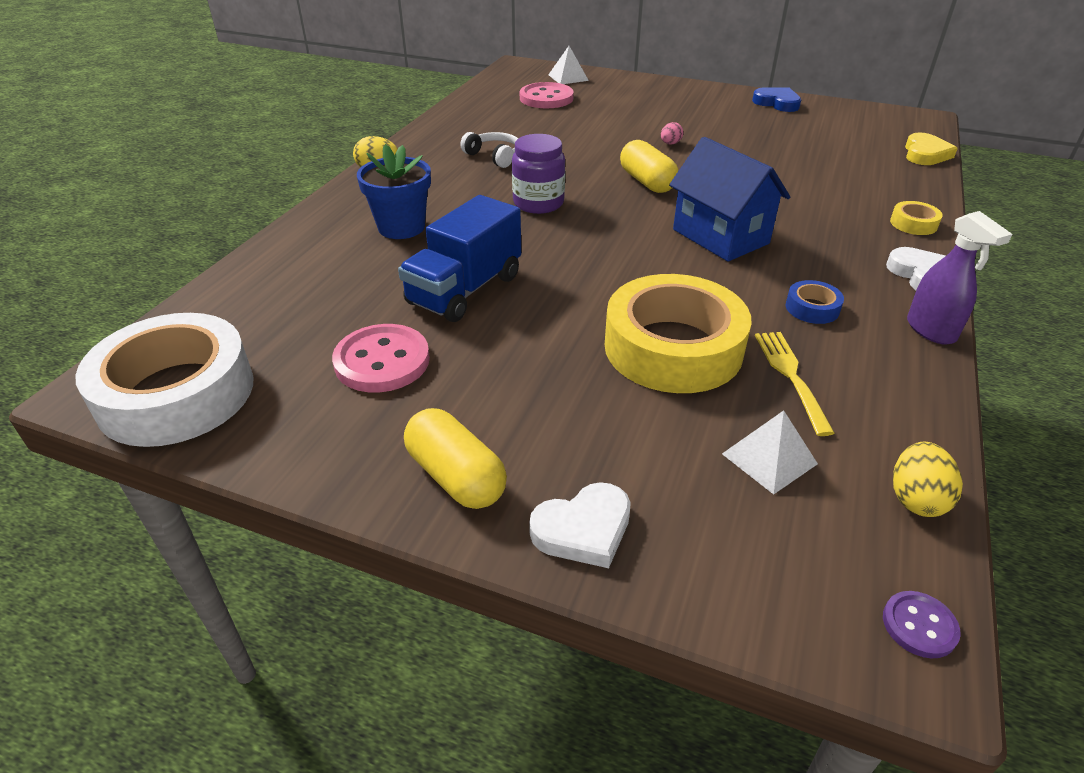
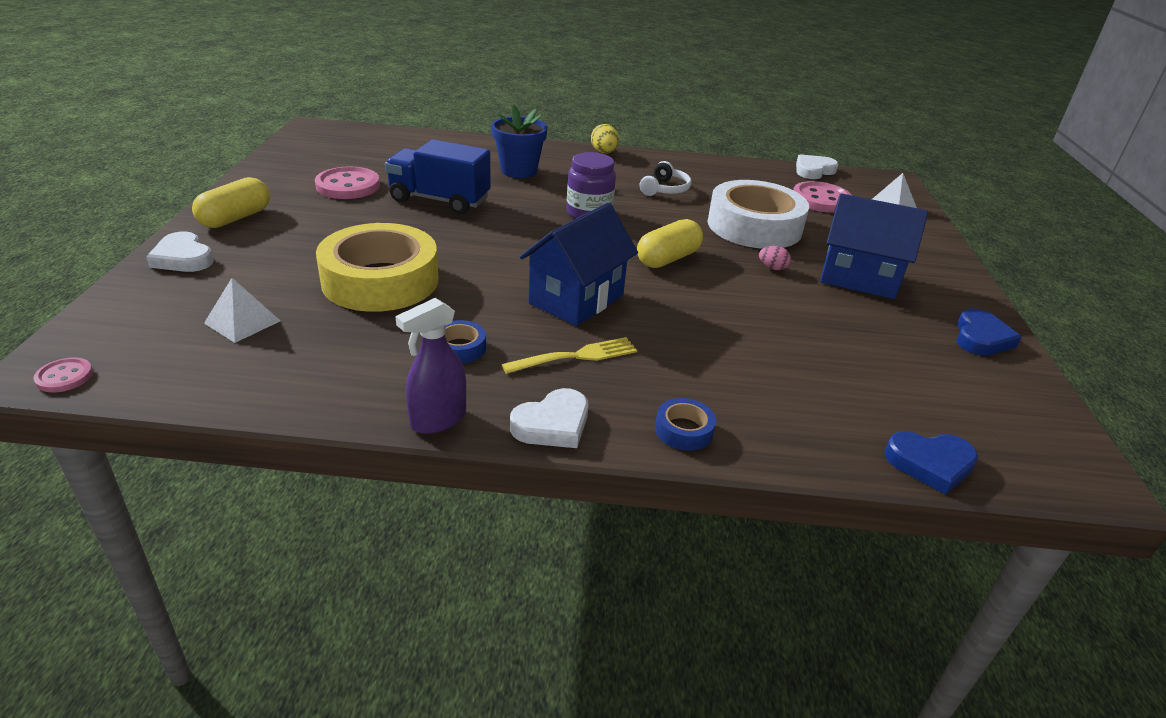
camera: 70 degrees right, 5 degrees down
(176, 393) = (311, 143): white tape -> white tape (754, 226)
(483, 87) = (813, 170): none -> white heart
(691, 118) = (858, 278): none -> blue house
(791, 377) = (346, 334): yellow fork -> yellow fork (575, 357)
(913, 224) = (683, 430): yellow tape -> blue tape
(916, 499) = (188, 387): yellow egg -> none
(919, 626) = (64, 377): purple button -> pink button
(925, 154) = (930, 464): yellow heart -> blue heart

